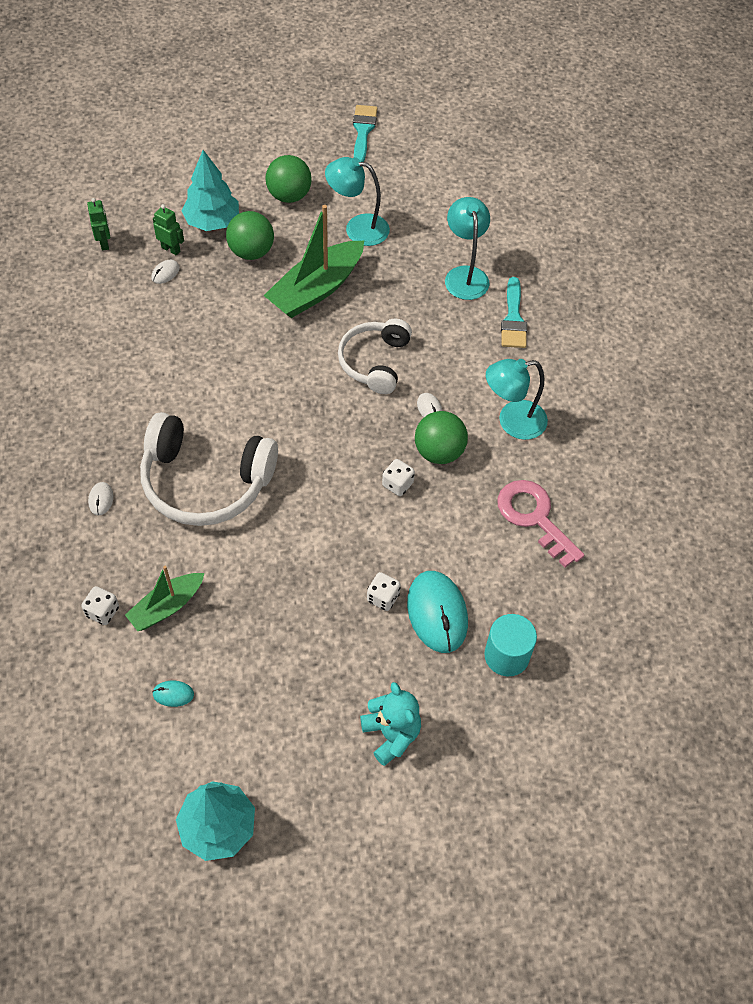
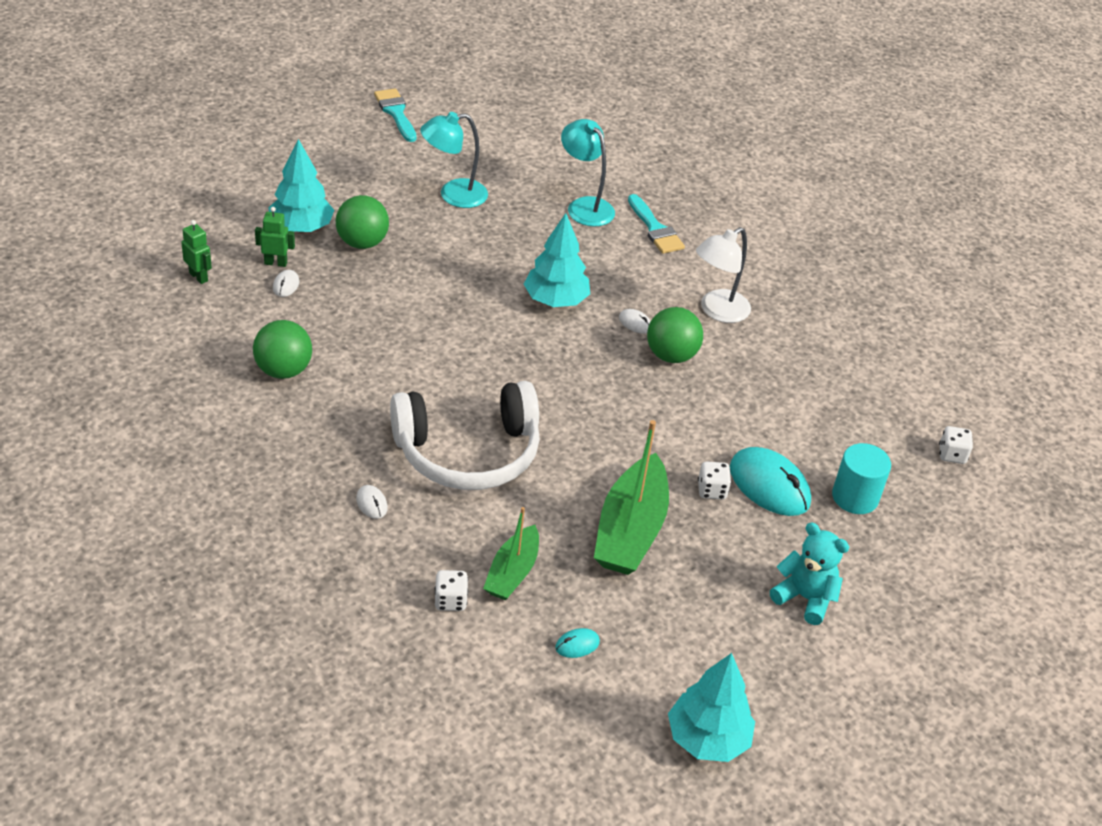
camera: 30 degrees left, 15 degrees down
(289, 196) = (364, 185): green ball -> green ball (283, 370)
(316, 289) = (452, 257): green boat -> green boat (630, 530)
(375, 362) = (555, 301): white headphones -> turquoise tree
(397, 484) = (654, 394): white dice -> white dice (952, 455)
(512, 422) = (717, 311): turquoise lamp -> white lamp
(534, 518) = (795, 380): pink key -> none

